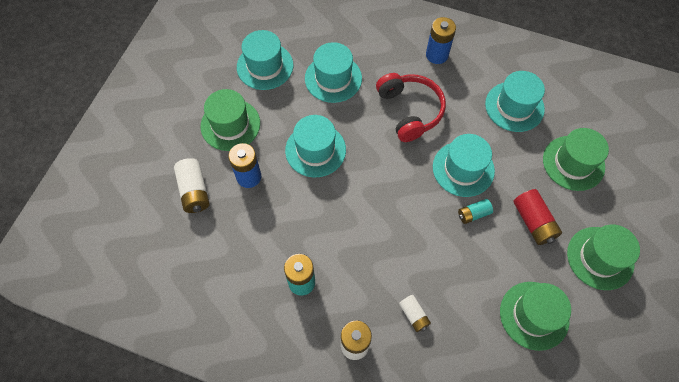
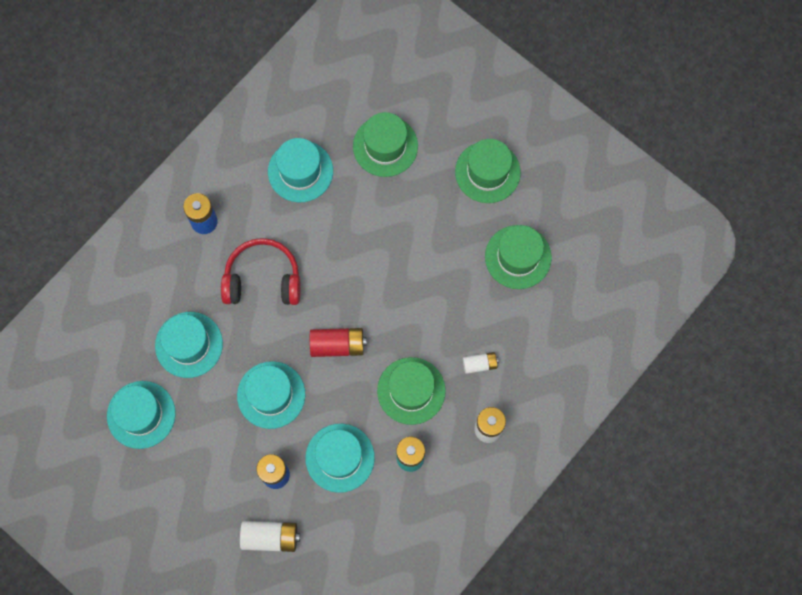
camera: 70 degrees left, 10 degrees up
(230, 125) = (203, 476): green hat -> green hat (411, 391)
(463, 169) = (350, 254): turquoise hat -> turquoise hat (340, 458)
(473, 214) = (402, 266): turquoise battery -> none
(533, 222) = (431, 214): red battery -> red battery (337, 345)

